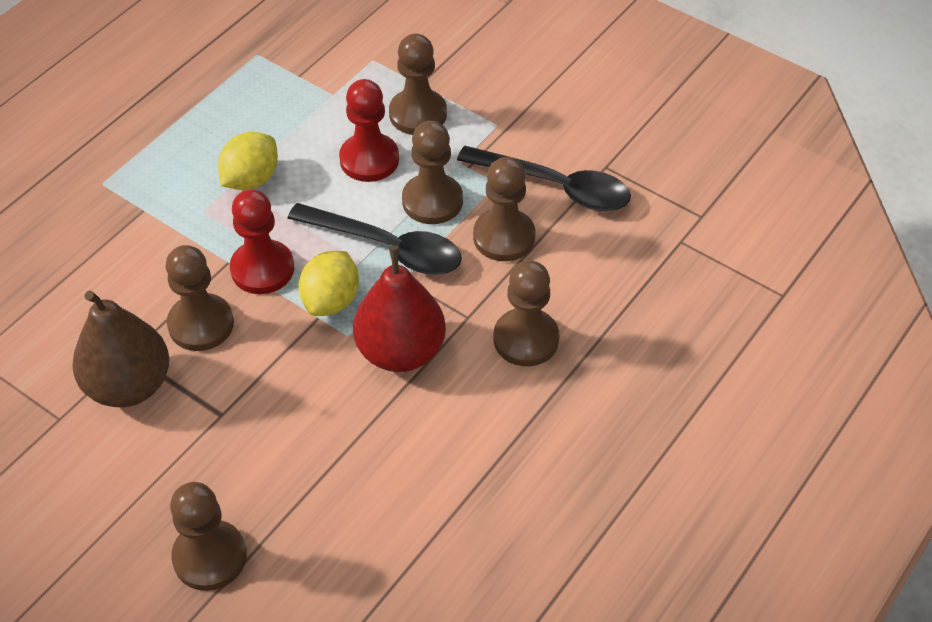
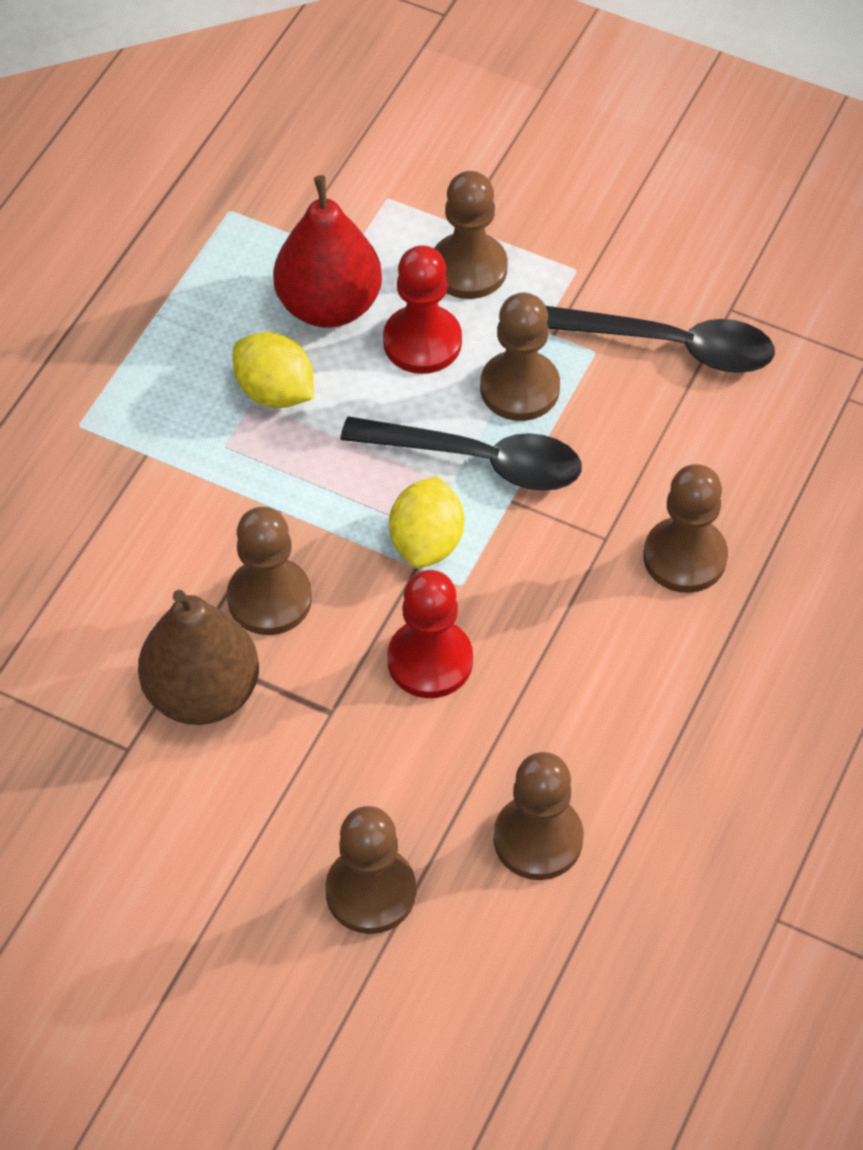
camera: 10 degrees left, 5 degrees up
(251, 179) = (275, 391): yellow lemon -> yellow lemon turned 75 degrees counterclockwise
(262, 269) = (326, 513): red pawn -> red pawn (430, 661)
(400, 351) = (533, 596): red pear -> red pear (329, 305)
(504, 237) = (623, 424): brown pawn -> brown pawn (538, 839)

